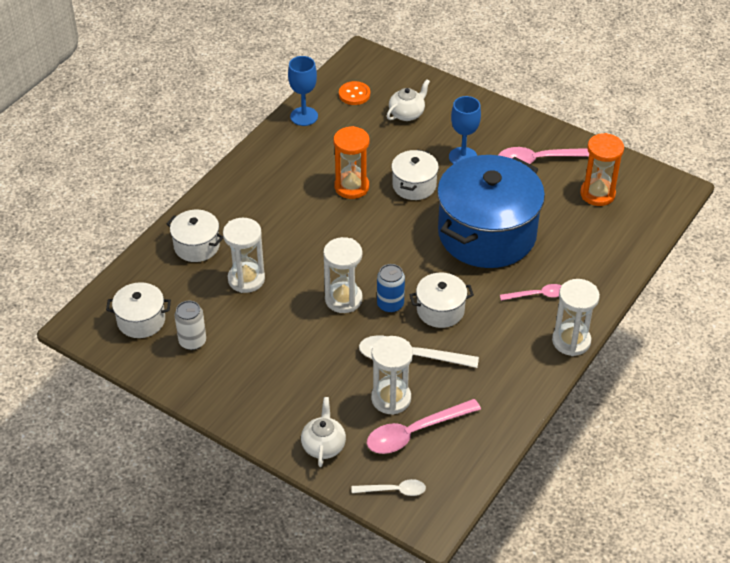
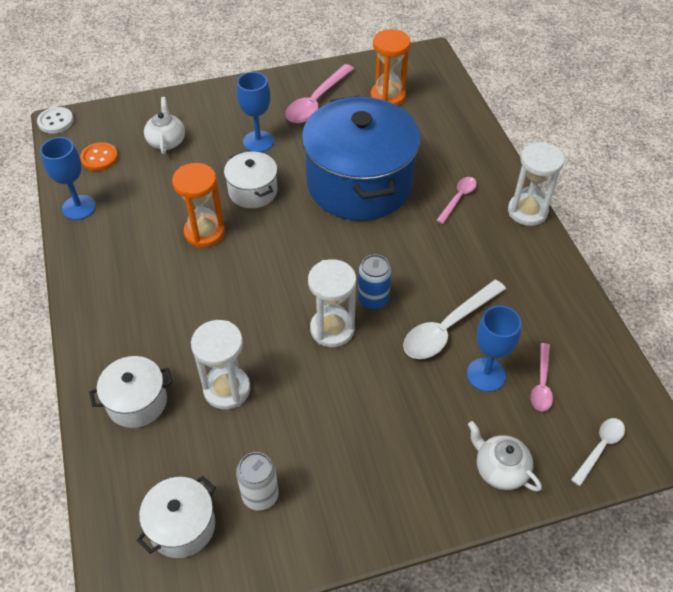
camera: 50 degrees left, 5 degrees up
(360, 51) = (56, 121): none -> white button
(391, 398) = (486, 375): white hourglass -> blue goblet
(415, 432) = (541, 384): pink spoon -> pink spoon, size x0.57
(440, 310) = (414, 270): white pot -> none

